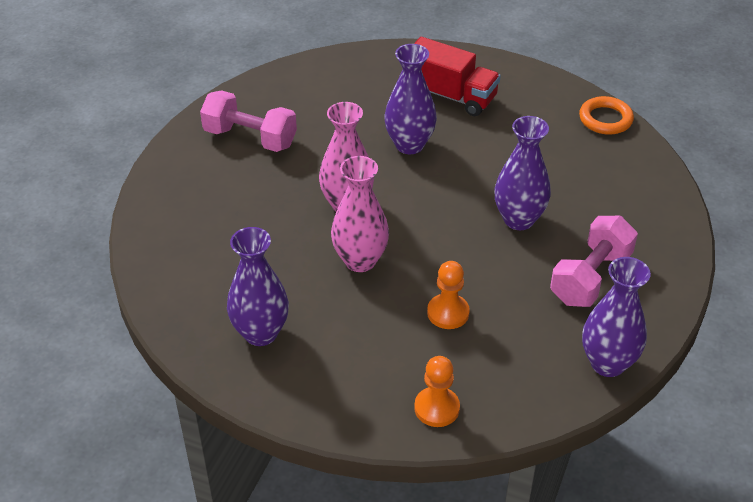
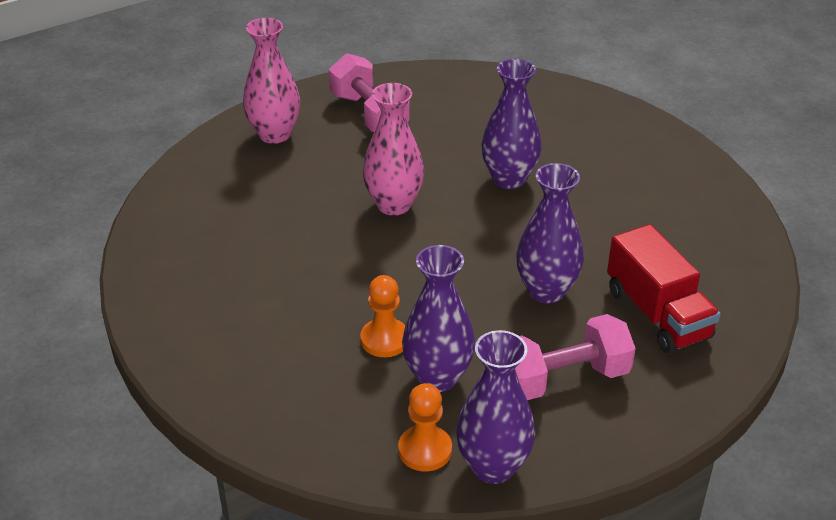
camera: 35 degrees right, 5 degrees down
(261, 333) = (204, 274): purple vase -> purple vase (438, 377)
(360, 260) = (354, 256): pink vase -> pink vase (274, 134)
(437, 408) = (283, 416): orange pawn -> orange pawn (425, 450)
(450, 96) = (598, 152): red truck -> red truck (657, 314)
(605, 119) = (745, 239): orange ring -> none

